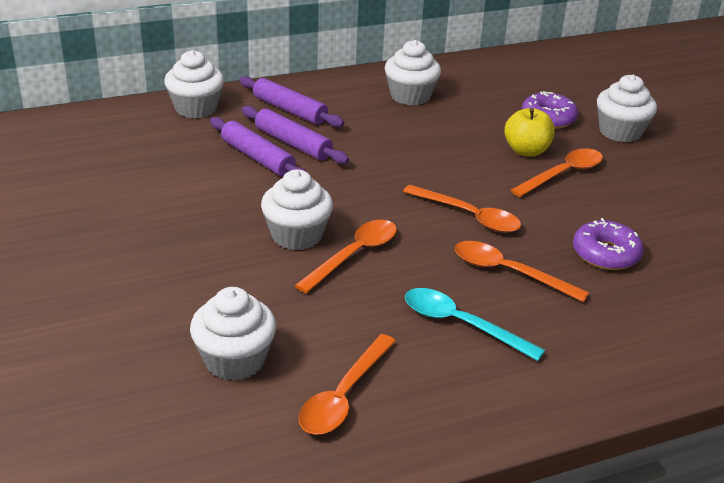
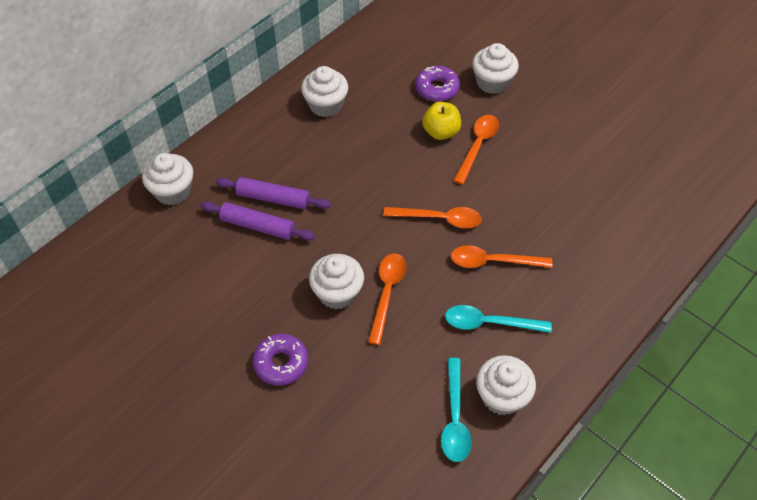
camera: 25 degrees left, 20 degrees up
(235, 360) = (371, 424): white cupcake -> white cupcake (502, 396)
(290, 110) = (246, 161): purple rolling pin -> none
(344, 395) = (455, 418): orange spoon -> turquoise spoon
(605, 254) = (542, 215): purple donut -> purple donut (281, 363)

